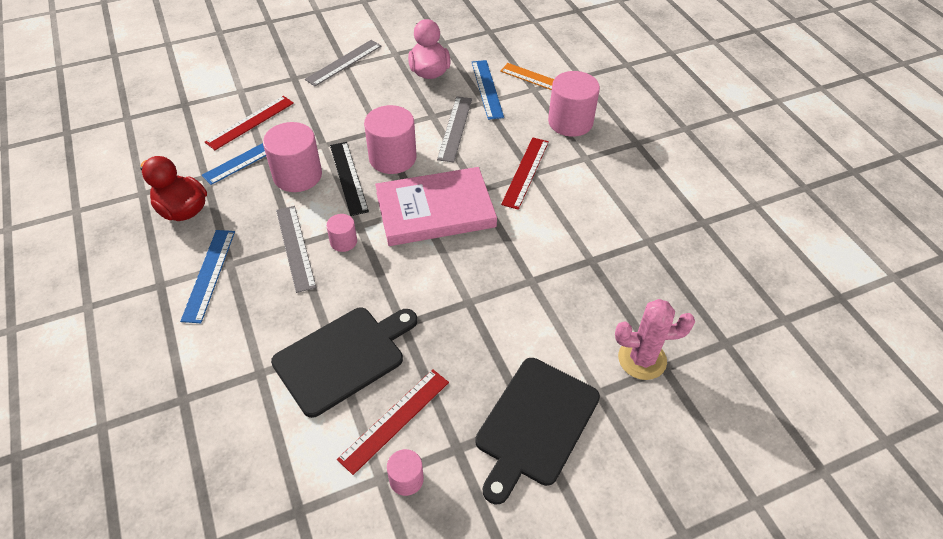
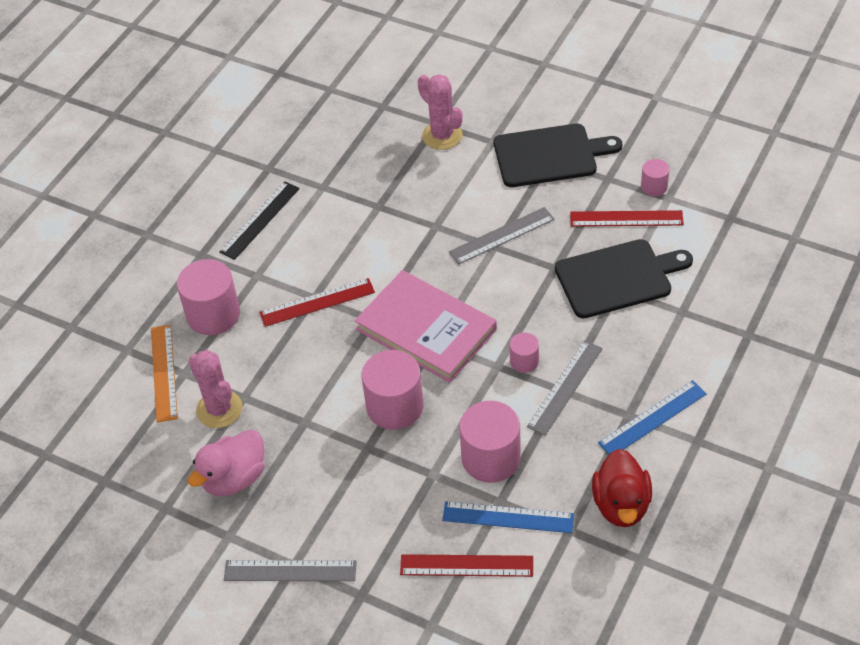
camera: 125 degrees left, 0 degrees up
(343, 357) = (617, 278): black cutting board -> black cutting board turned 150 degrees clockwise
(349, 177) = (453, 418): black ruler -> black ruler (260, 220)
(455, 128) = (306, 391): grey ruler -> grey ruler (502, 236)
(487, 89) = (219, 409): blue ruler -> pink cactus

